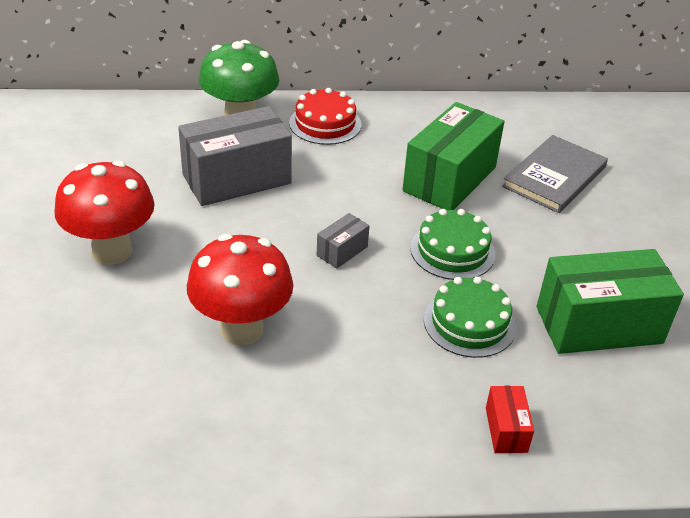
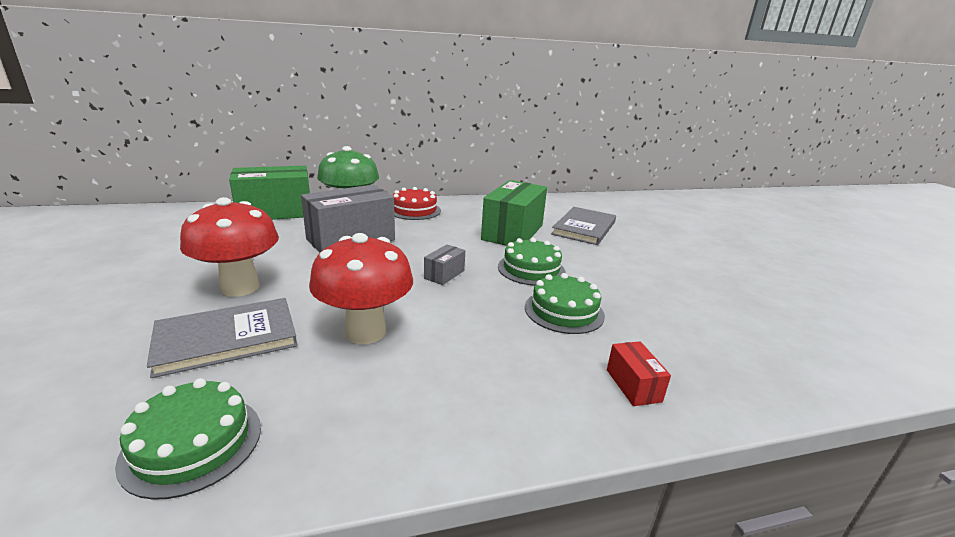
camera: 10 degrees left, 15 degrees down
(88, 435) = (192, 443): none -> green cake
(104, 323) = (227, 339): none -> grey book
(598, 325) = (664, 304): green box -> green box (275, 212)

